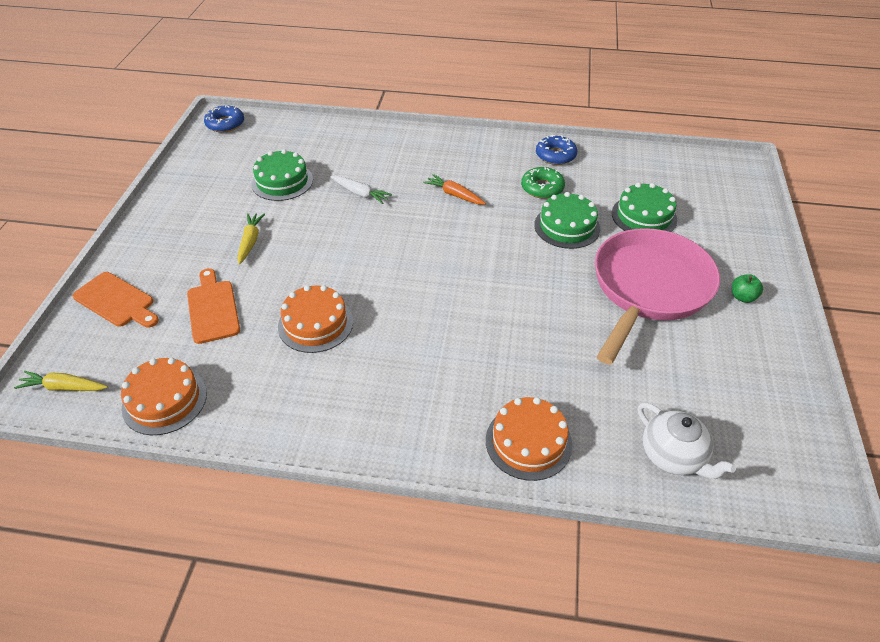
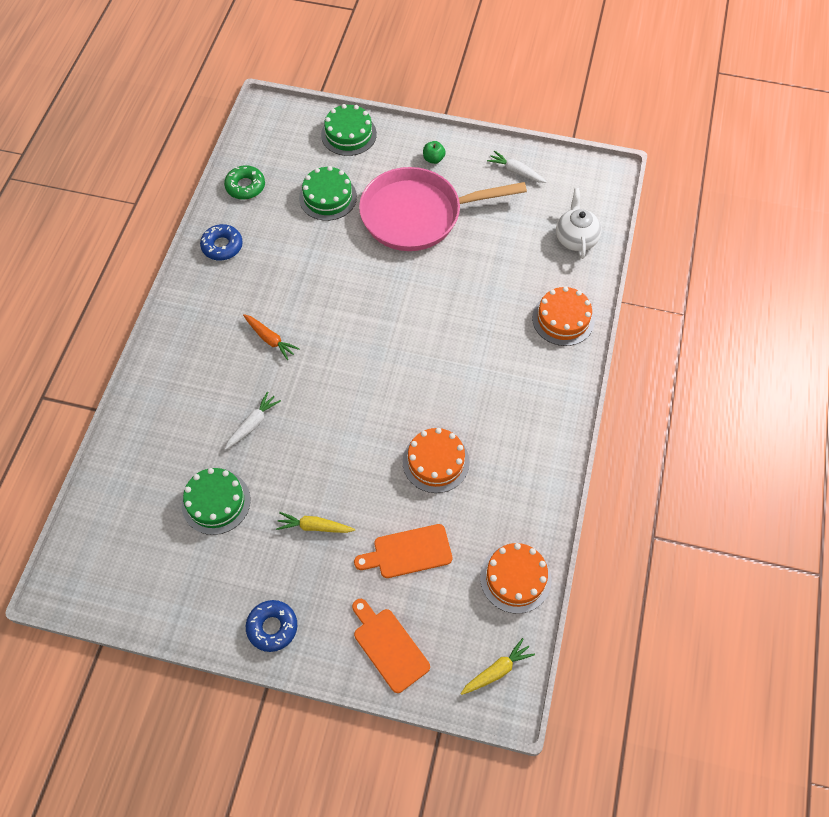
camera: 85 degrees left, 15 degrees up
(64, 387) = (497, 670): yellow carrot -> yellow carrot turned 135 degrees counterclockwise
(116, 301) = (389, 646): orange cutting board -> orange cutting board turned 75 degrees counterclockwise
(225, 124) = (78, 577): blue donut -> blue donut (272, 627)
(454, 195) = (270, 339): orange carrot -> orange carrot turned 90 degrees counterclockwise
(542, 188) = (273, 265): green donut -> green donut (245, 186)
(567, 226) = (333, 256): green cake -> green cake (348, 134)
(648, 288) = (418, 215): pink pan -> pink pan turned 45 degrees counterclockwise
(673, 456) = (576, 238): white teapot -> white teapot turned 60 degrees counterclockwise
(764, 382) = (516, 171): none -> white carrot

